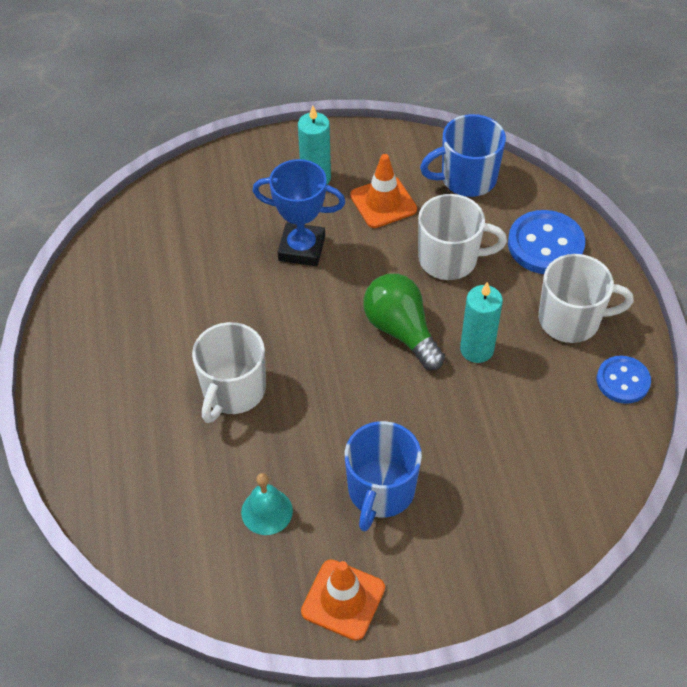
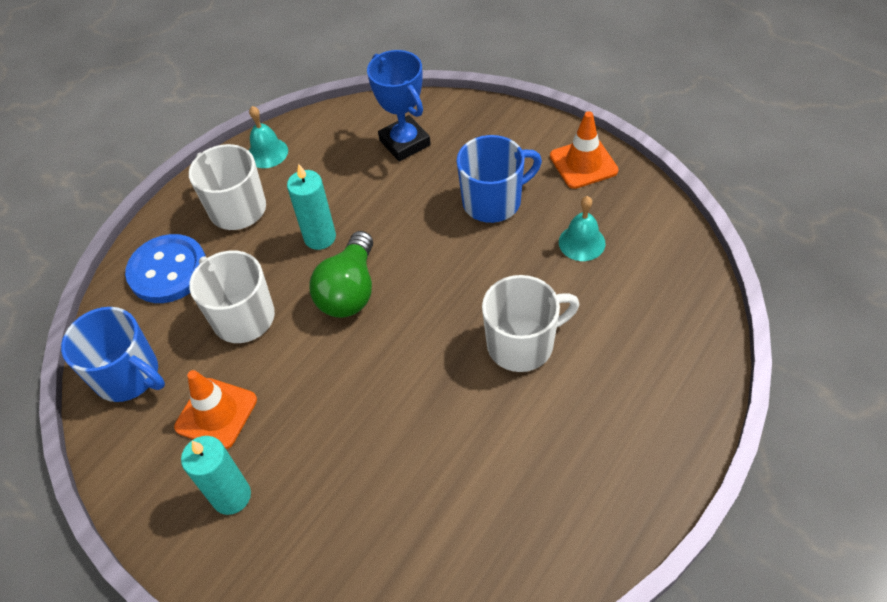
camera: 130 degrees left, 0 degrees up
(301, 248) = (332, 427): blue trophy -> blue trophy (405, 143)
(623, 381) = (267, 153): blue button -> turquoise bell

